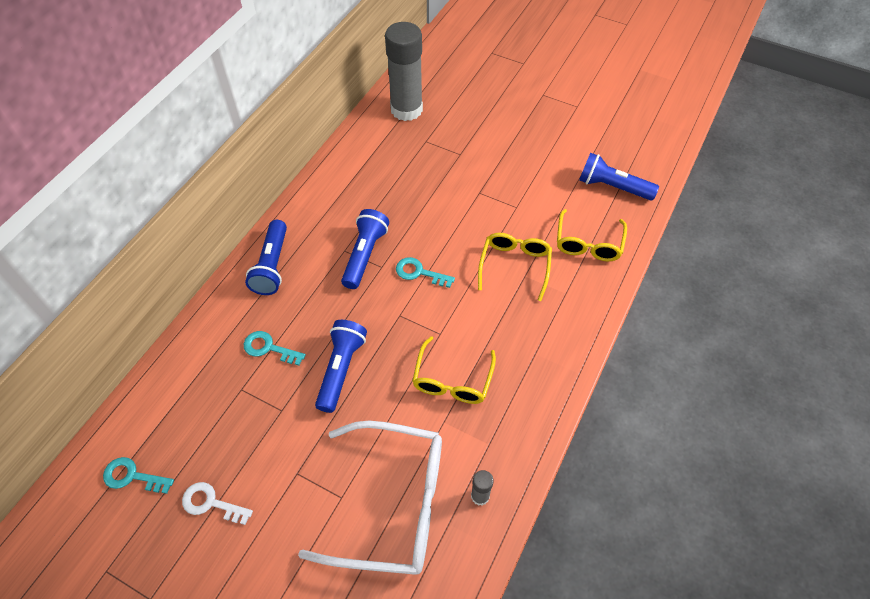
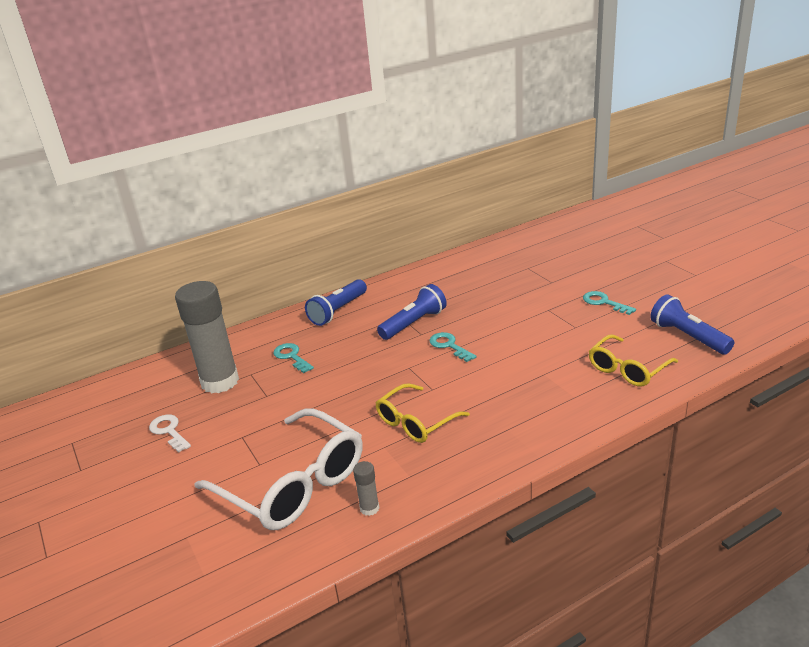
camera: 35 degrees right, 25 degrees down
(133, 476) = (137, 397): turquoise key -> turquoise key (604, 302)
(341, 369) = (332, 386): blue flashlight -> none
(406, 109) = (527, 246): grey glue stick -> grey glue stick (220, 381)
(515, 266) = (539, 364): yellow glasses -> none

